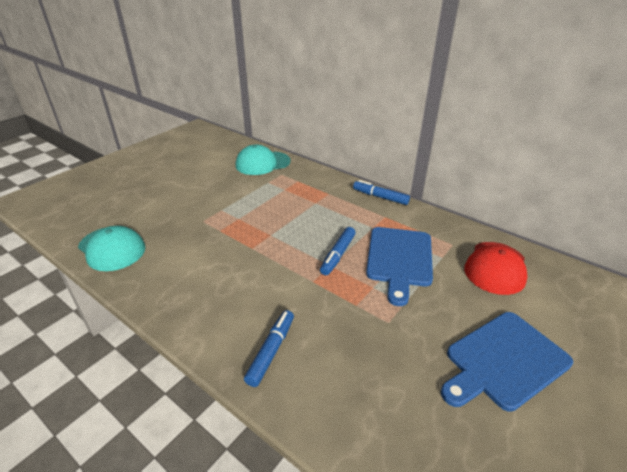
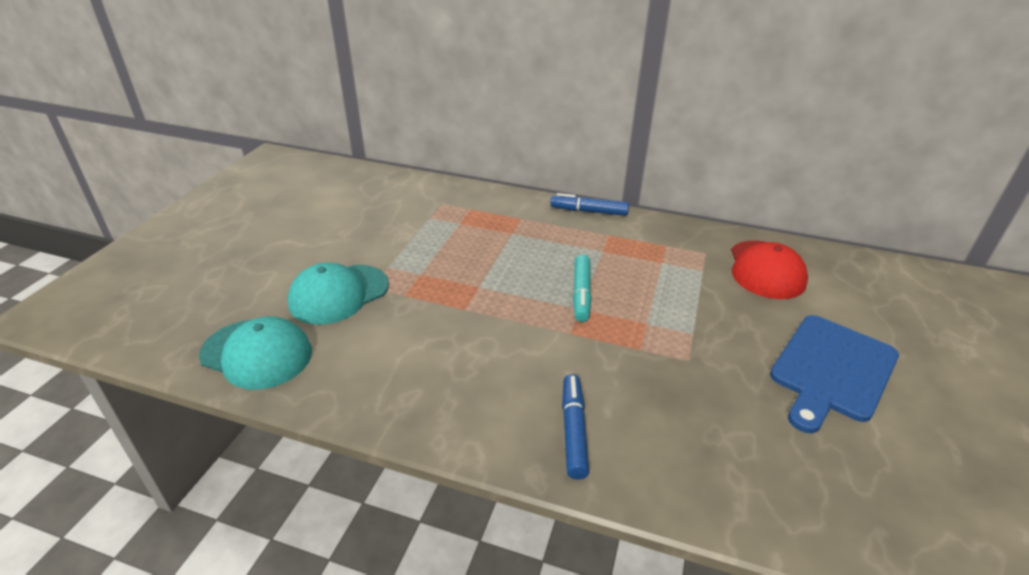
camera: 20 degrees left, 0 degrees up
(262, 163) = (406, 193): turquoise cap -> turquoise cap (339, 294)
(338, 255) = (581, 293): blue marker -> turquoise marker
(399, 259) = (656, 283): blue cutting board -> none

